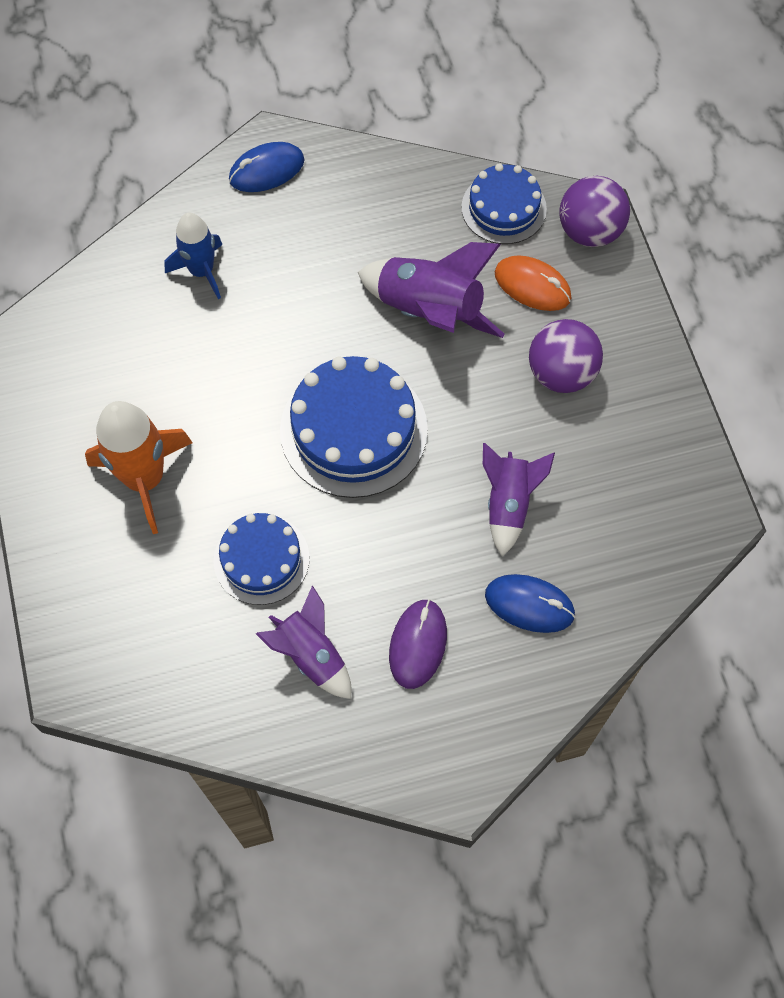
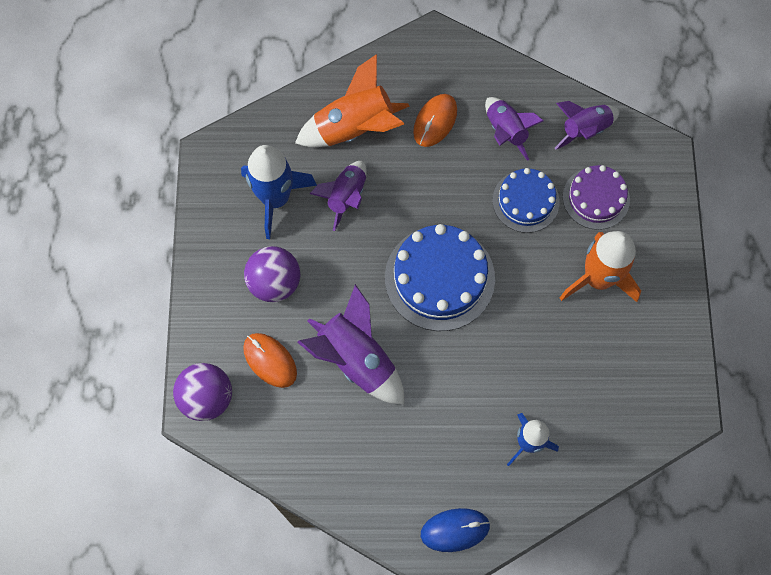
camera: 165 degrees left, 5 degrees up
(163, 588) = (596, 198): none -> purple cake
(195, 688) = (584, 130): none -> purple rocket
(417, 644) = (435, 121): purple mouse -> orange mouse
(503, 208) = (268, 438): blue cake -> none
(529, 604) = (355, 128): blue mouse -> orange rocket
(602, 478) = (275, 198): none -> blue rocket

